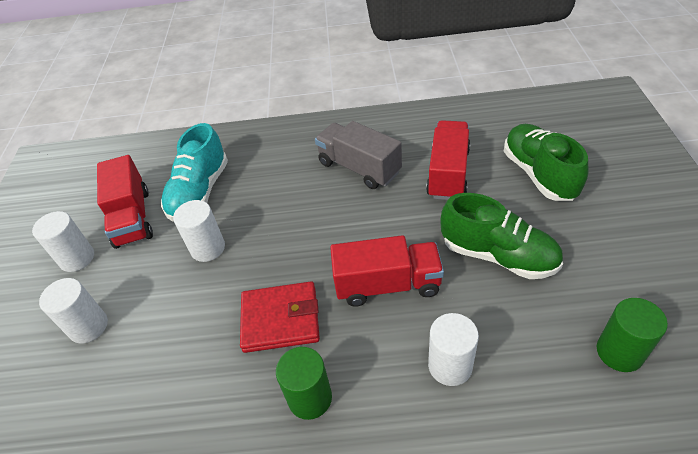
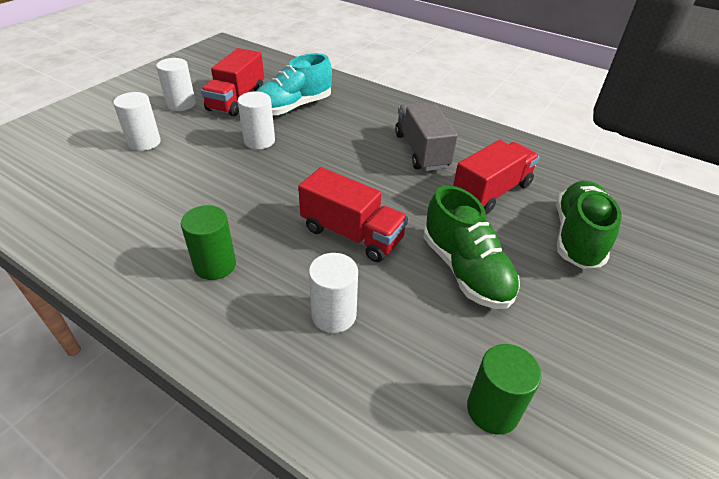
camera: 30 degrees right, 5 degrees down
(280, 319) = (254, 208): red wallet -> none

